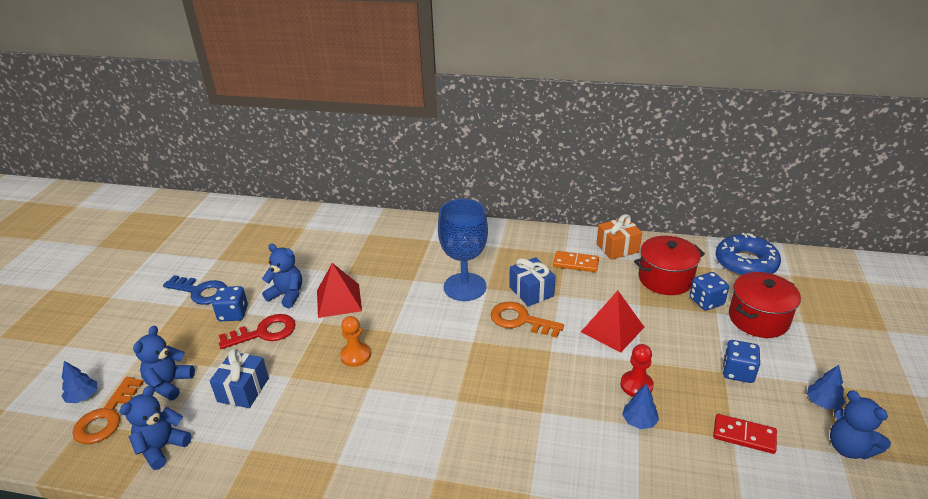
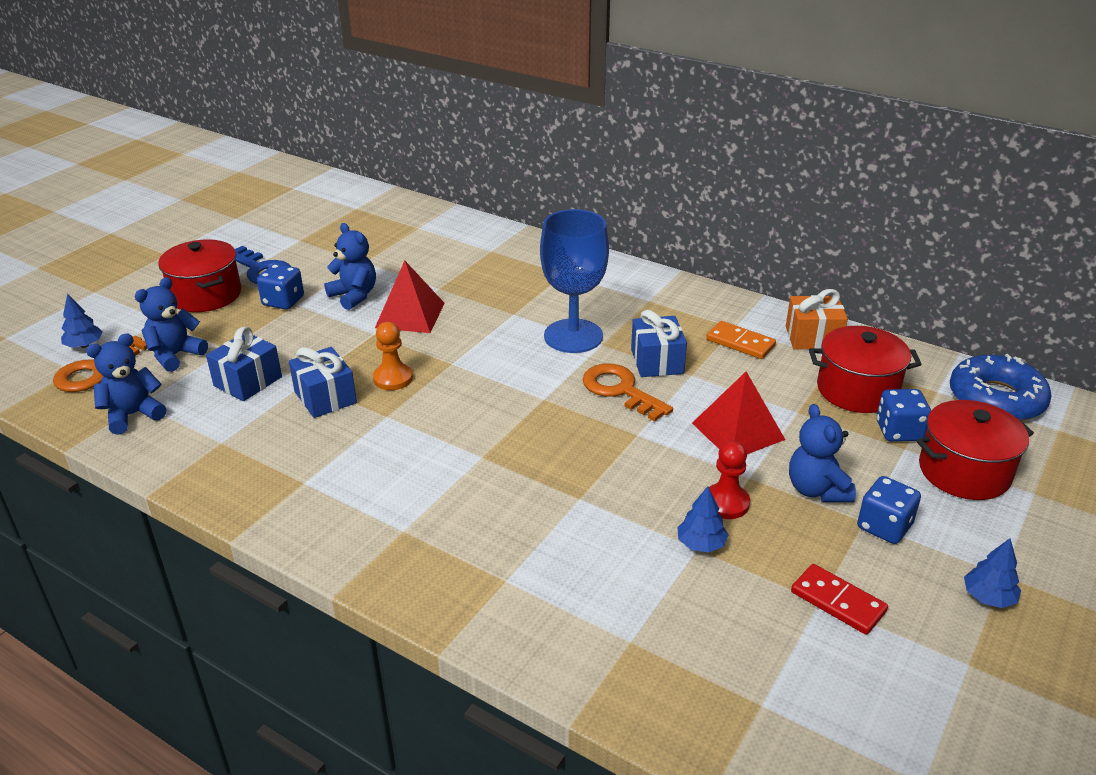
camera: 20 degrees right, 0 degrees up
(166, 324) = (206, 295): none -> red pot
(264, 332) = (305, 329): red key -> none
(313, 386) = (325, 397): none -> blue gift
(849, 448) = (987, 662): blue teddy bear -> blue teddy bear (817, 490)

